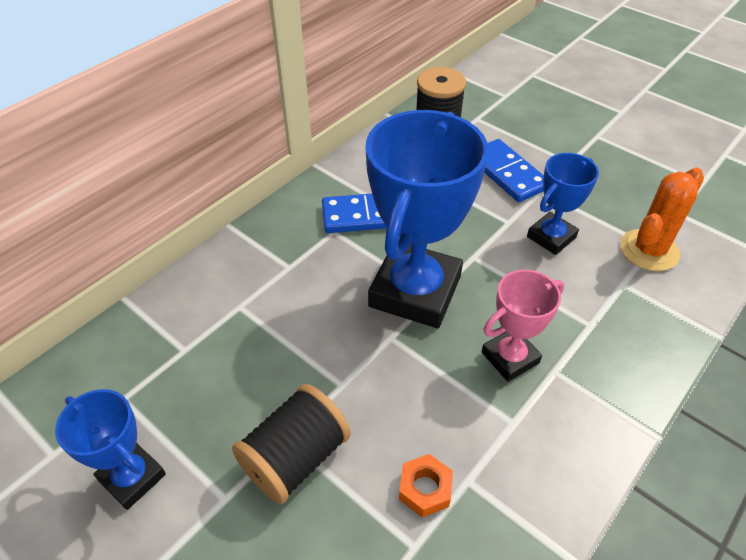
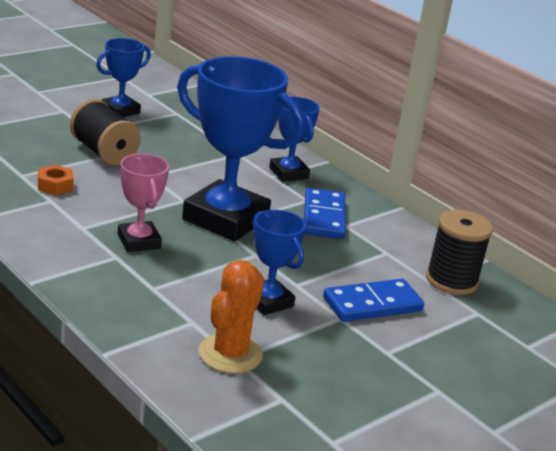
camera: 95 degrees right, 20 degrees down
(275, 253) = (288, 173): none -> blue trophy
(649, 250) = (230, 354): orange cactus -> orange cactus turned 60 degrees clockwise

